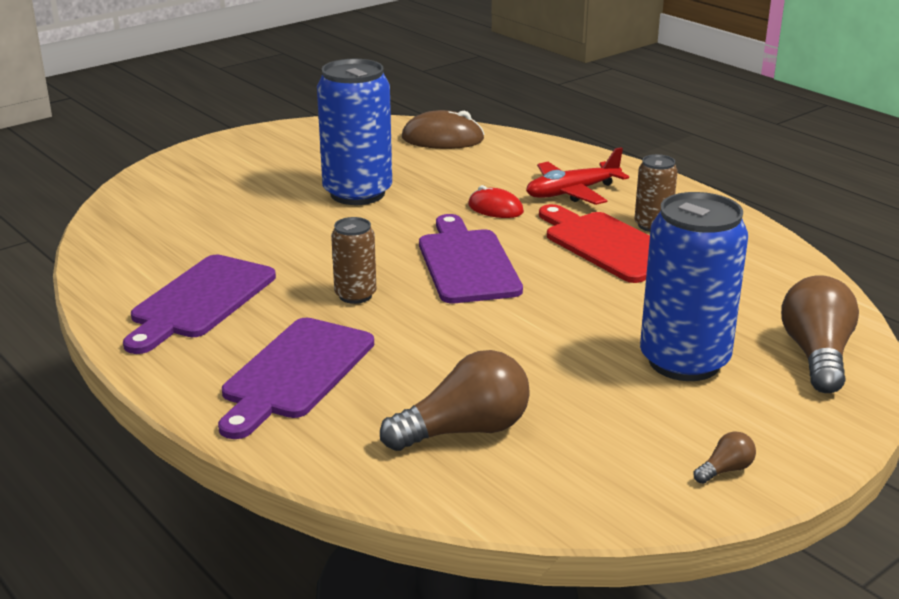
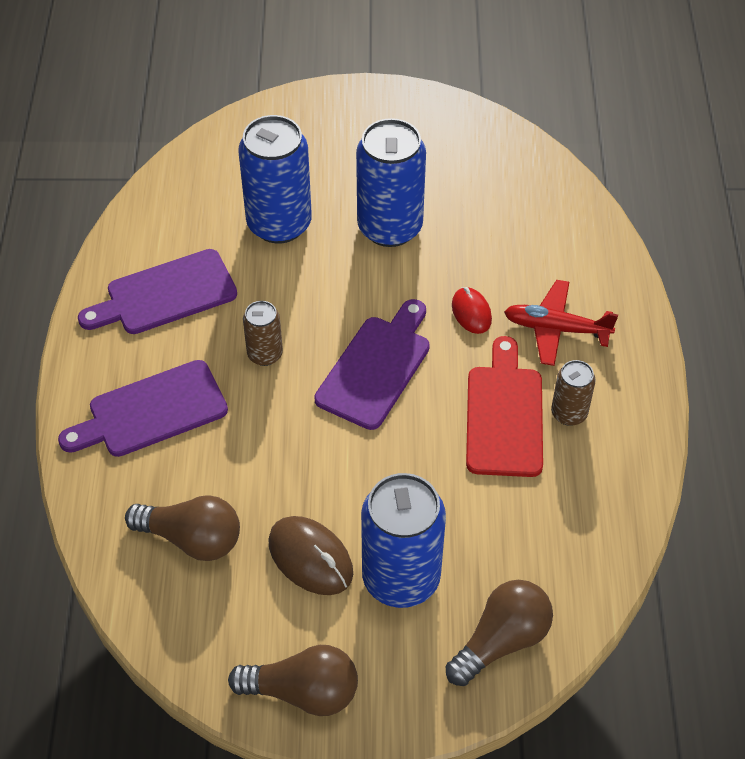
camera: 40 degrees right, 25 degrees up
(254, 225) = (279, 224): none -> blue can
(442, 139) = (535, 187): brown mouse -> brown mouse (310, 558)
(725, 470) = (302, 692): brown light bulb -> brown light bulb, size x2.23

